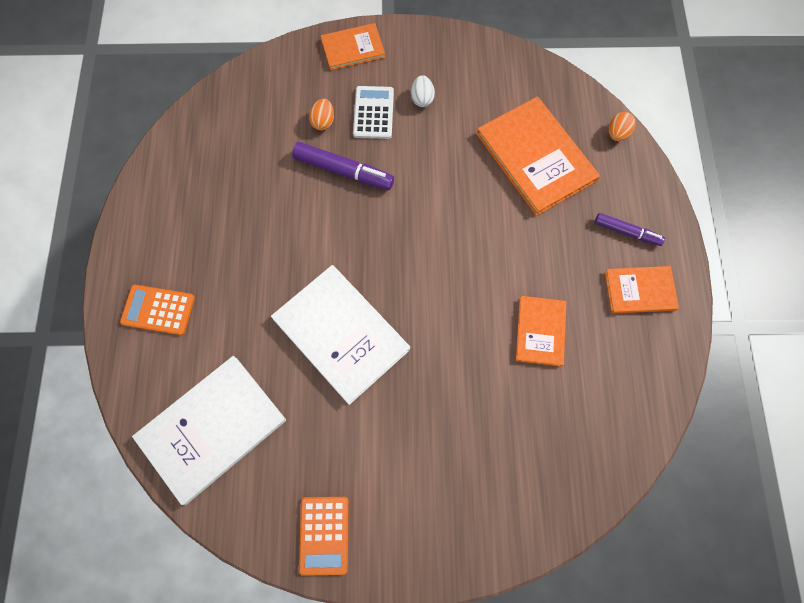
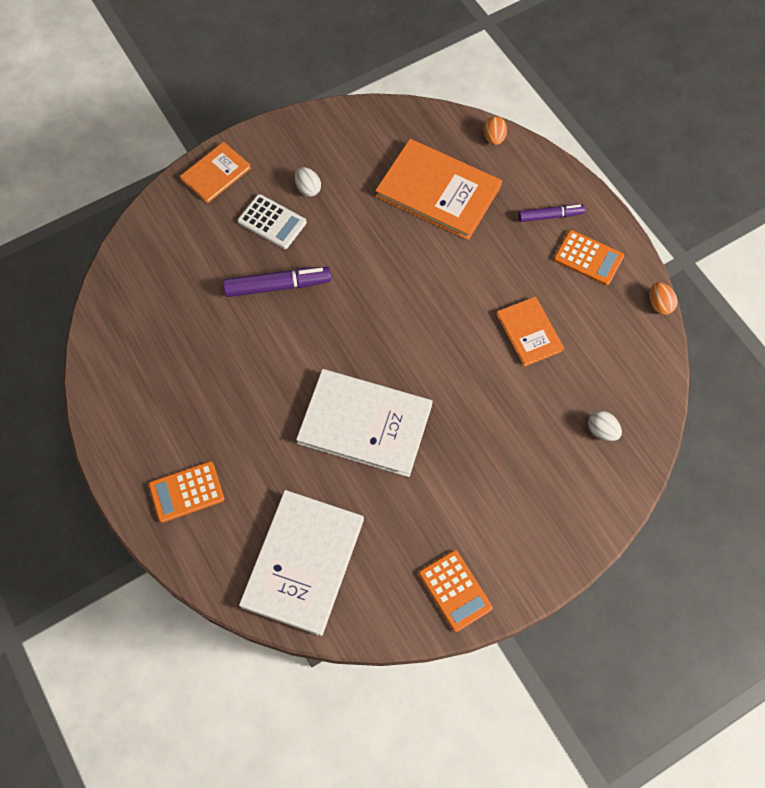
camera: 30 degrees left, 5 degrees down
(323, 121) = (231, 252): orange egg -> orange egg (659, 304)
(373, 113) = (272, 222): white calculator -> white calculator turned 150 degrees clockwise
(552, 463) = (601, 431): none -> white egg
(640, 290) = (588, 258): orange book -> orange calculator

